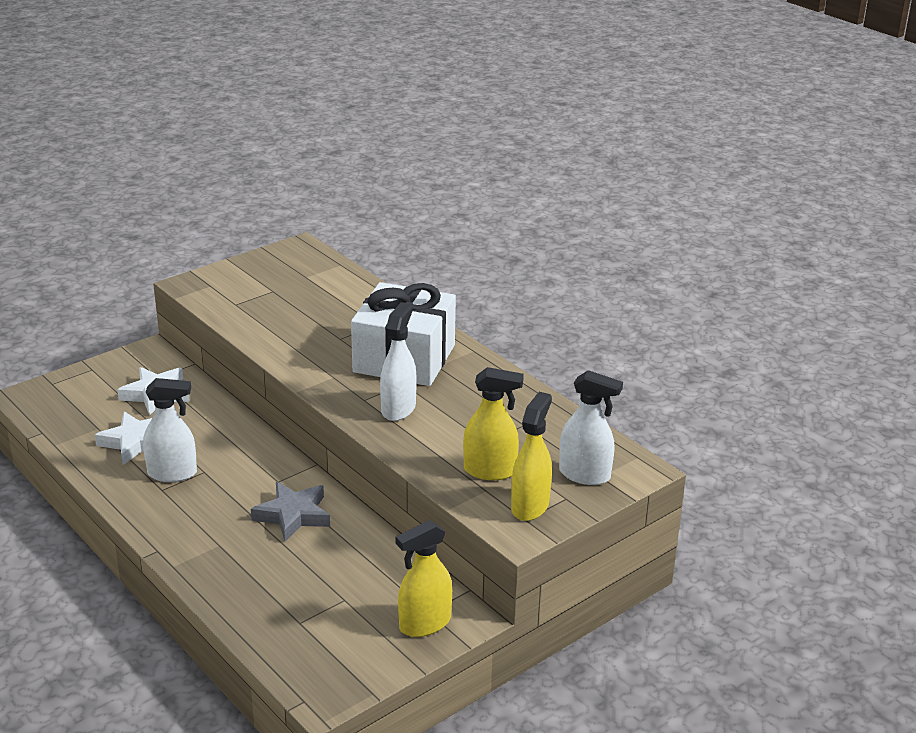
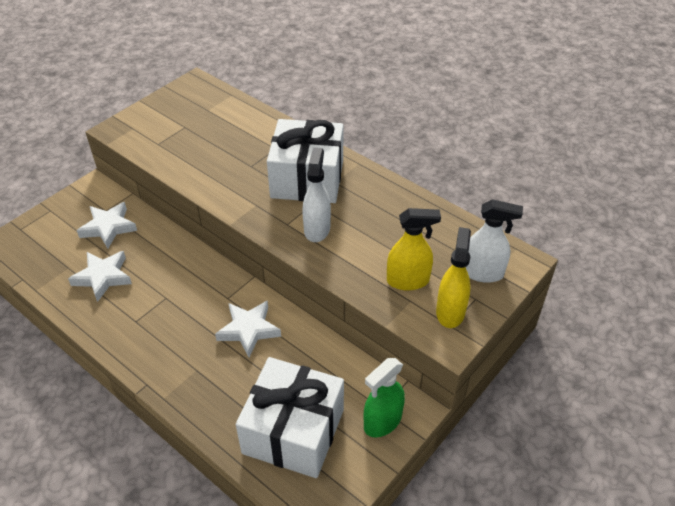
camera: 10 degrees left, 15 degrees up
(172, 473) = (140, 304): white spray bottle -> none
(293, 515) = (248, 330): grey star -> white star
(315, 617) = (293, 431): none -> white gift
(424, 624) = (382, 421): yellow spray bottle -> green spray bottle

